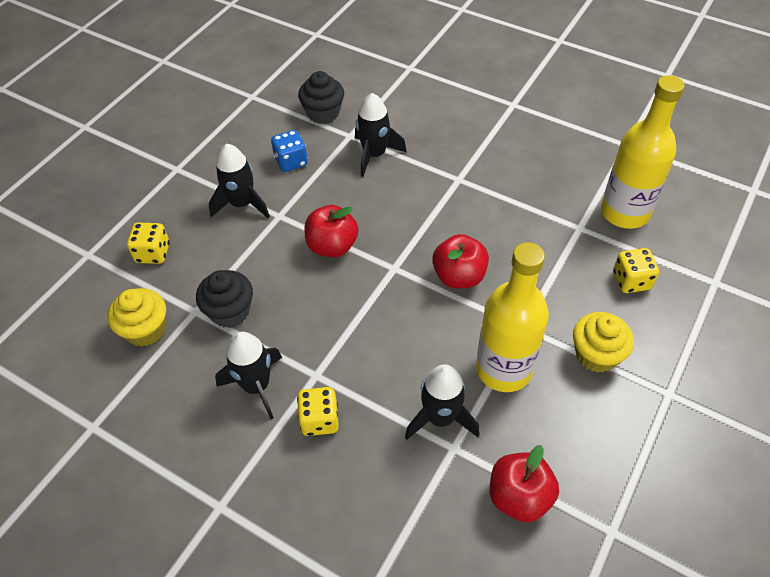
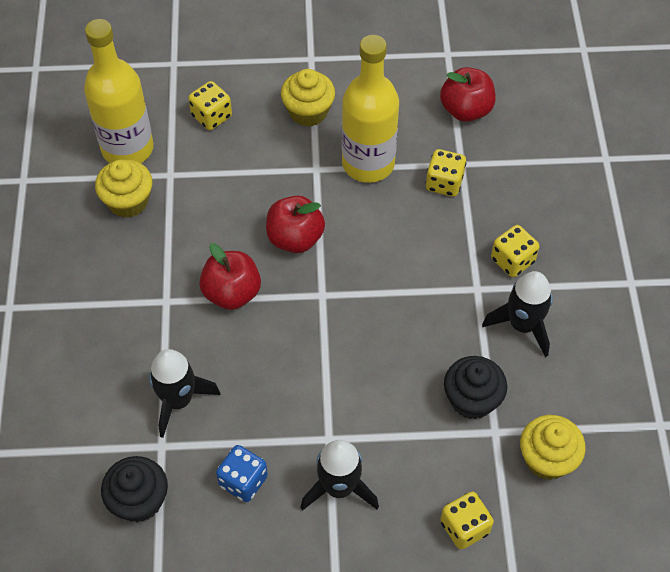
camera: 125 degrees left, 5 degrees up
(332, 246) = (333, 362): red apple -> red apple (232, 293)
(440, 418) = (444, 183): black rocket -> yellow dice
(567, 193) = (128, 201): none -> yellow cupcake

